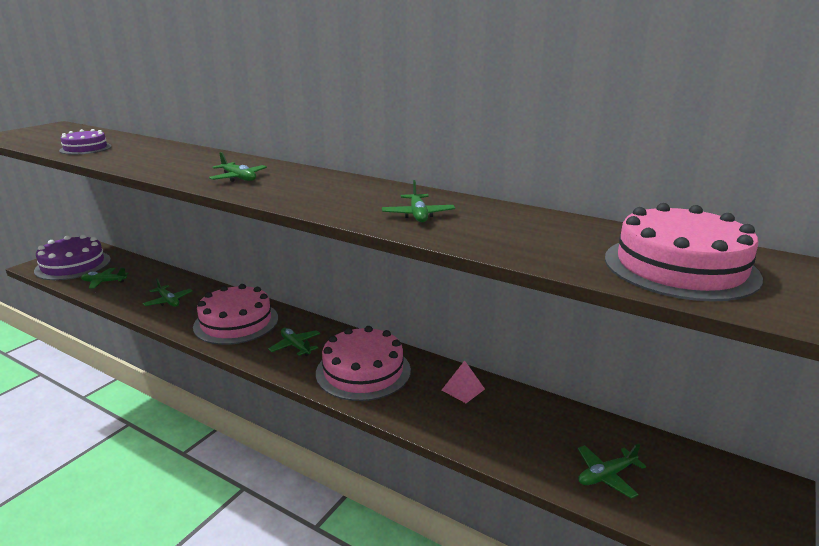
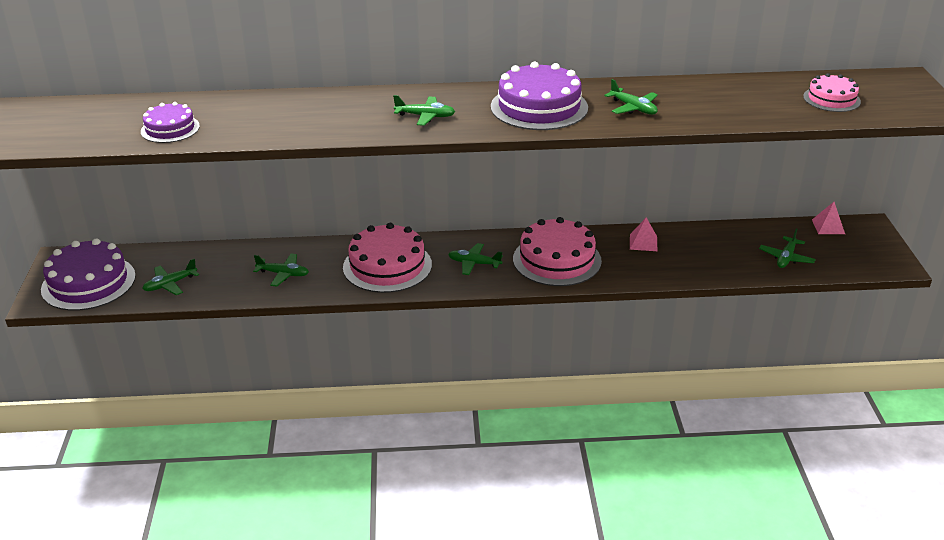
camera: 35 degrees left, 10 degrees up
(336, 194) = (539, 107): none -> purple cake
(680, 267) = (831, 99): pink cake -> pink cake, size x0.57
(707, 463) = (828, 226): none -> pink pyramid

